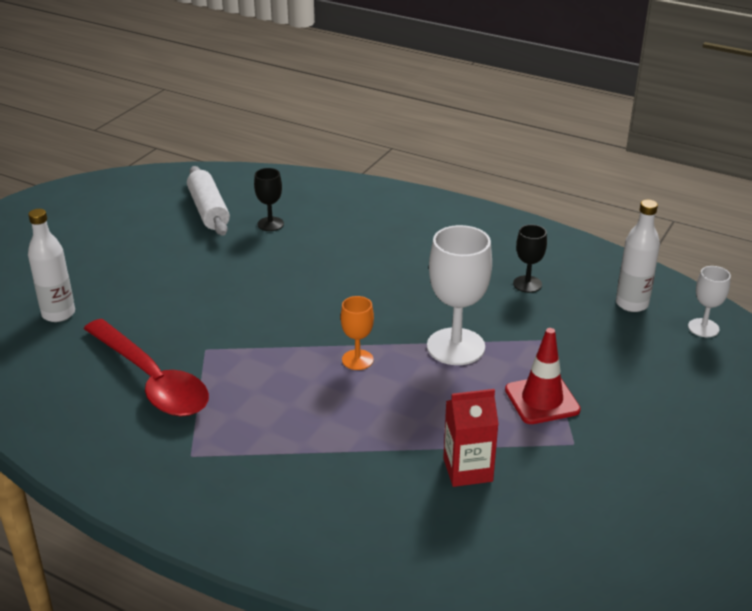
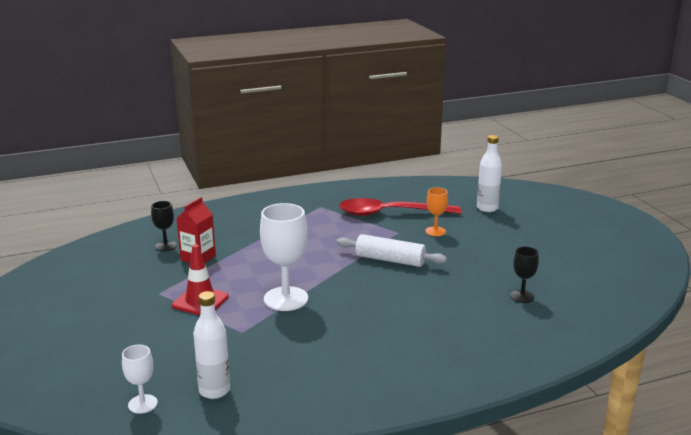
camera: 130 degrees right, 10 degrees down
(209, 210) = (570, 282): white rolling pin -> white rolling pin (390, 260)
(357, 360) = (323, 266): orange goblet -> orange goblet (435, 231)
(527, 284) = (304, 360): black goblet -> black goblet (165, 246)

